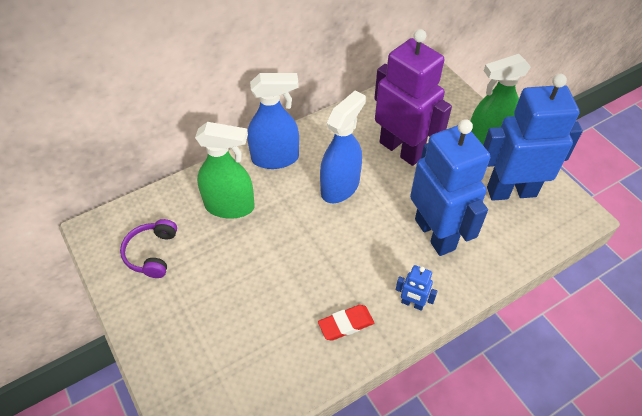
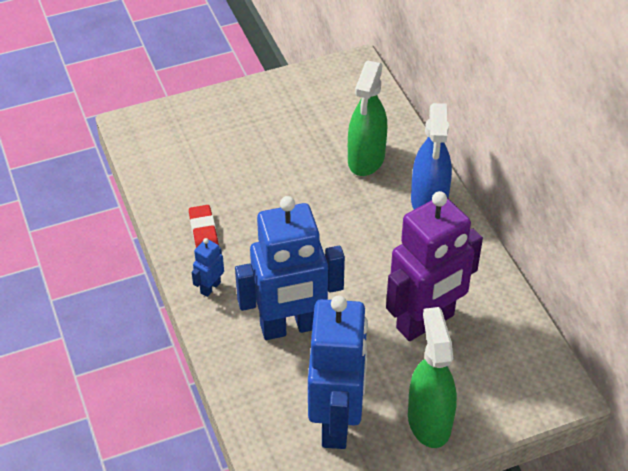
camera: 100 degrees right, 5 degrees down
(152, 253) = (320, 102): purple headphones -> none
(340, 187) = (375, 253): blue spray bottle -> none

